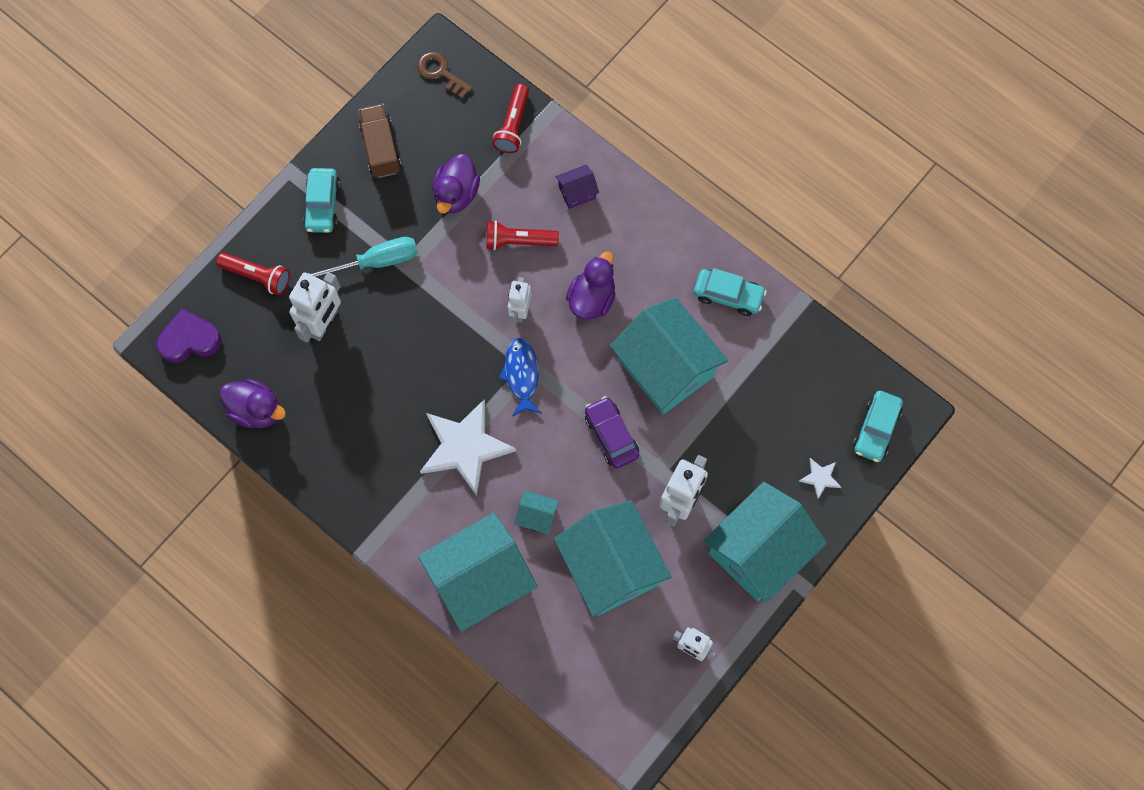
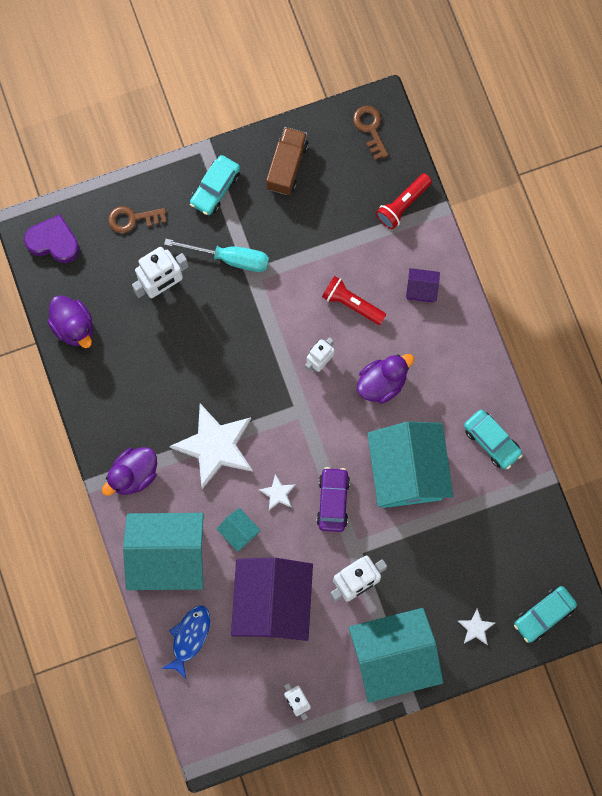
camera: 30 degrees right, 5 degrees up
(257, 276) = (132, 219): red flashlight -> brown key
(456, 194) = (325, 237): purple duck -> purple duck (133, 475)
(521, 375) = (291, 413): blue fish -> blue fish (189, 637)
(553, 458) = (278, 493): none -> white star
(611, 566) = (272, 603): turquoise house -> purple house

